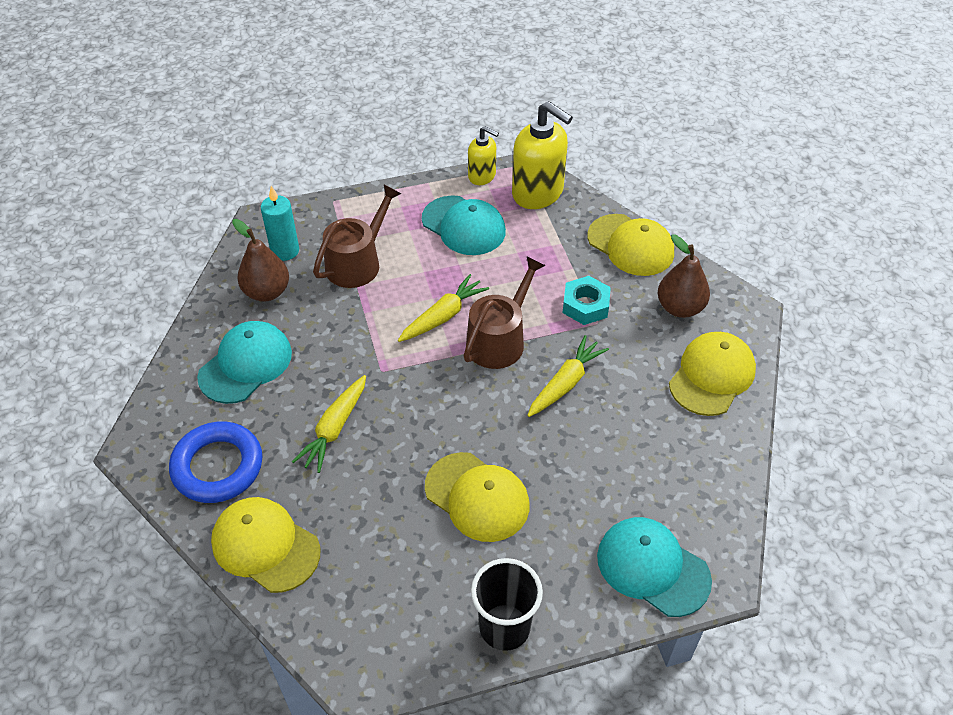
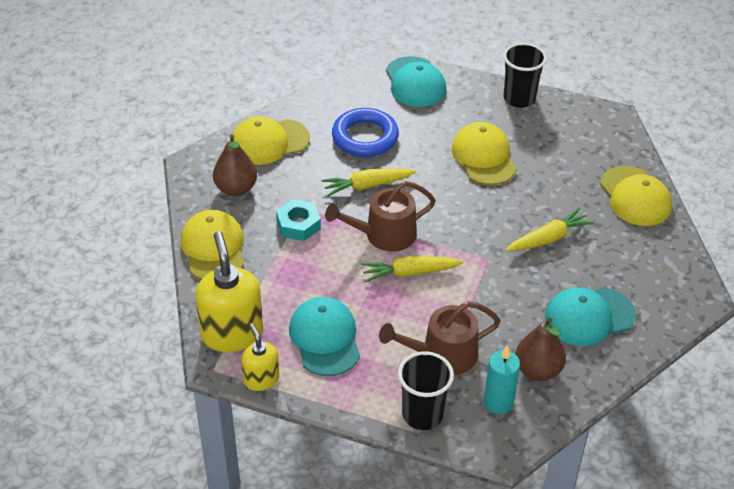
camera: 145 degrees left, 5 degrees down
(218, 466) = (645, 256): blue ring -> blue ring (365, 137)
(339, 213) = (422, 414): none -> black cup

